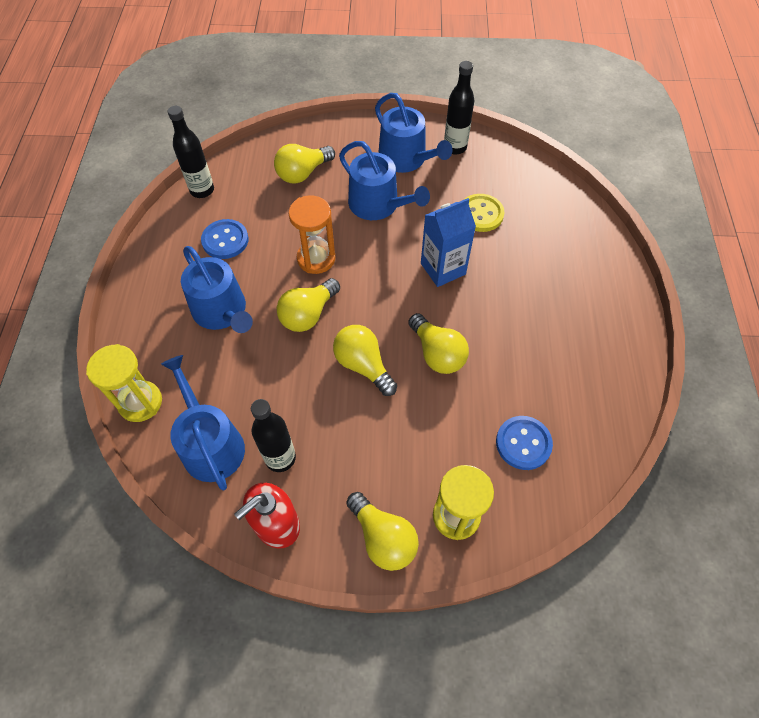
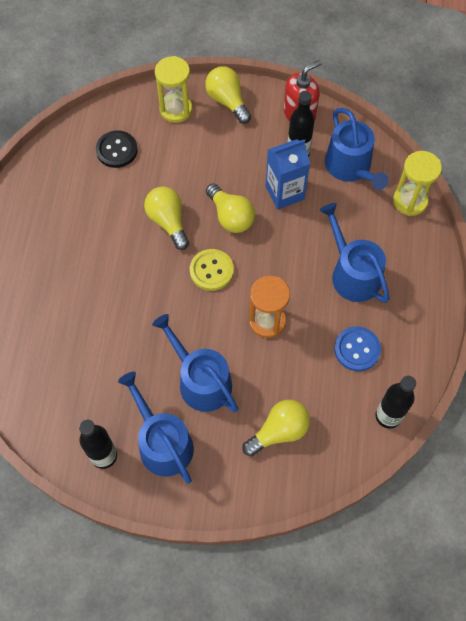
camera: 175 degrees left, 5 degrees up
(308, 314) = (275, 265): yellow light bulb -> none
(443, 269) = (148, 300): blue carton -> blue carton (284, 193)
(481, 214) = (97, 360): yellow button -> yellow button (211, 270)
(523, 443) = (117, 150): blue button -> black button

